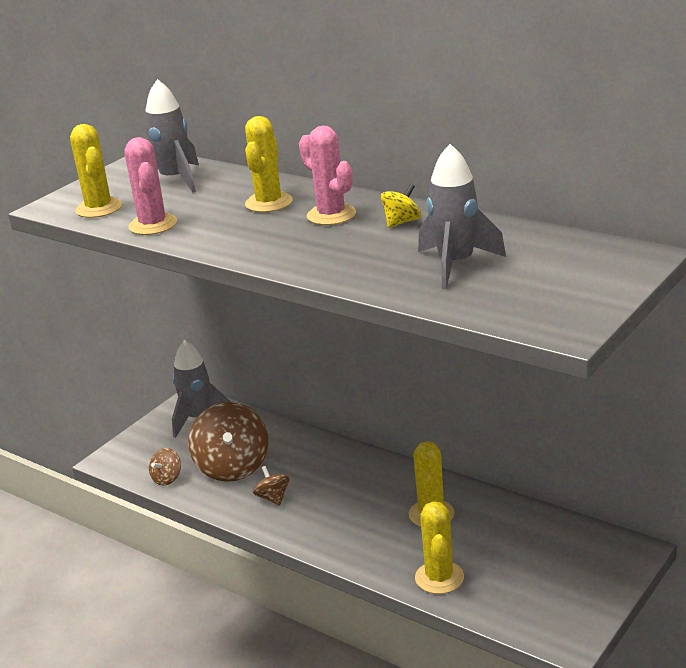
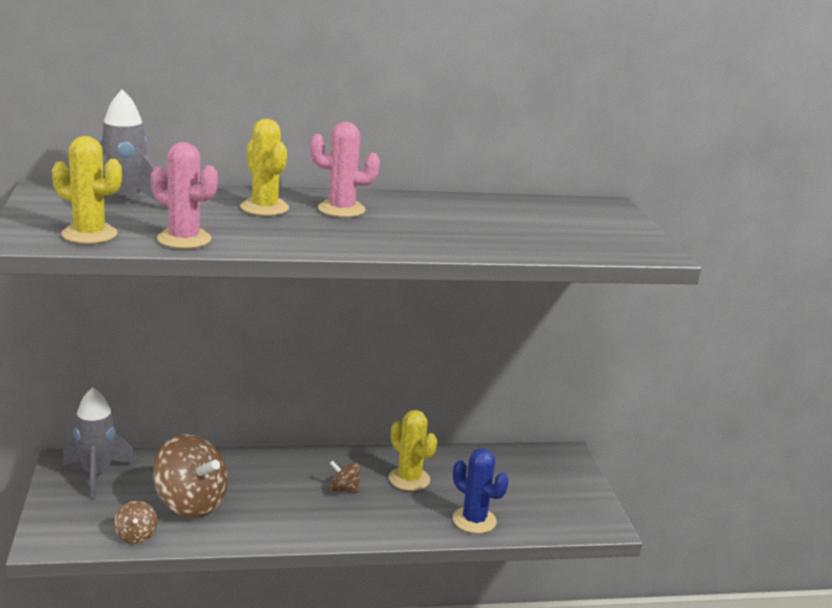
camera: 50 degrees left, 5 degrees down
(273, 498) = (264, 514): brown spinning top -> brown spinning top (344, 489)
(401, 222) = (409, 206): yellow spinning top -> none
(439, 578) = (474, 520): yellow cactus -> blue cactus
(456, 265) = (509, 228): grey rocket -> none

